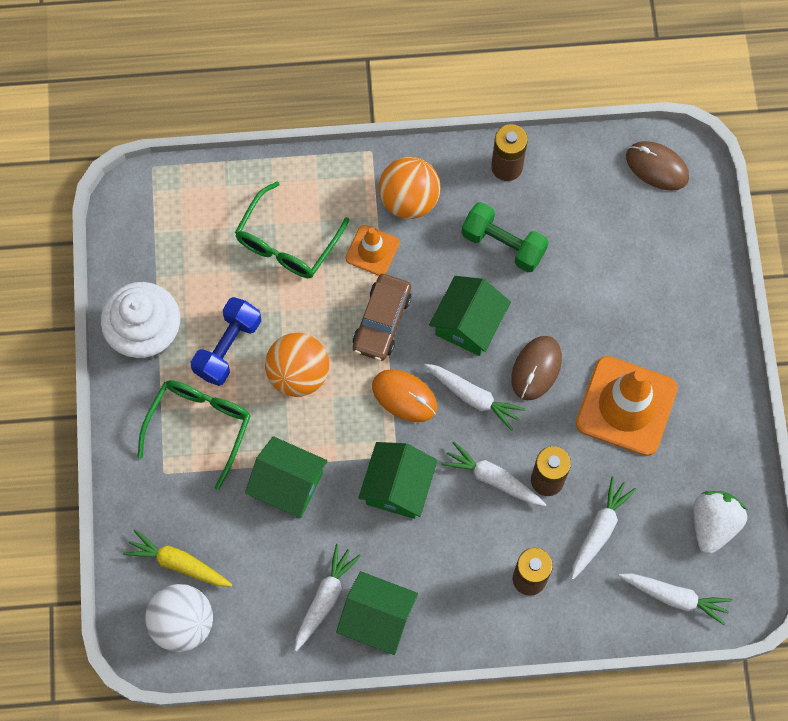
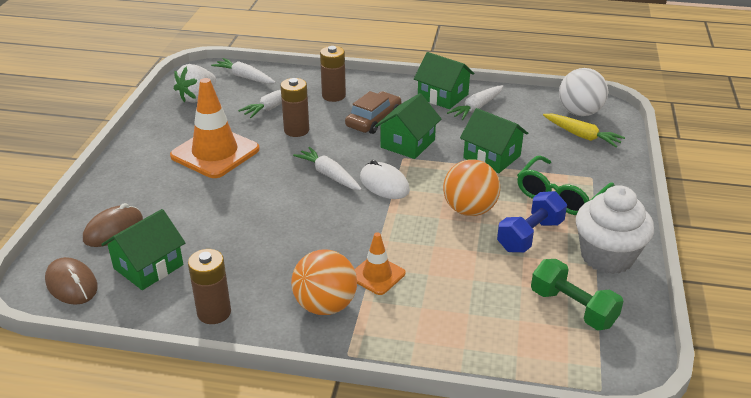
camera: 165 degrees left, 35 degrees down
(288, 241) = (458, 297): green glasses -> none
(382, 321) = (386, 228): brown car -> brown car (373, 120)
(404, 396) = (384, 184): orange mouse -> white mouse
(468, 324) = (311, 214): green house -> green house (148, 266)
(493, 479) = (335, 136): white carrot -> none
(503, 244) = (252, 257): green dumbbell -> green dumbbell (573, 308)
(536, 369) = (270, 181): brown mouse -> brown mouse (113, 229)

